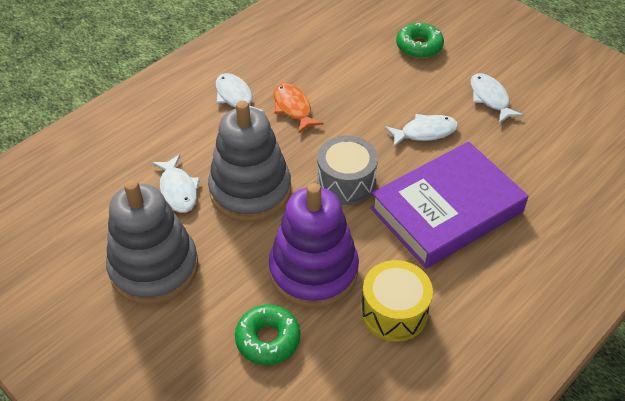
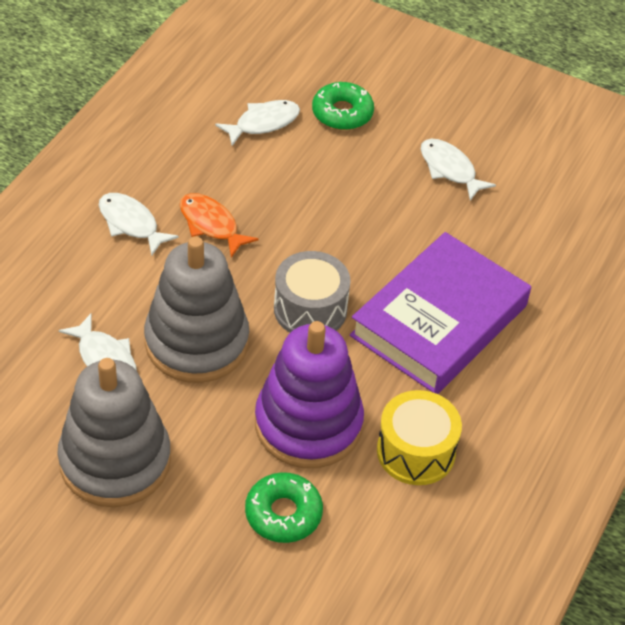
camera: 20 degrees left, 0 degrees up
(425, 132) = (384, 228): white fish -> white fish (263, 123)

